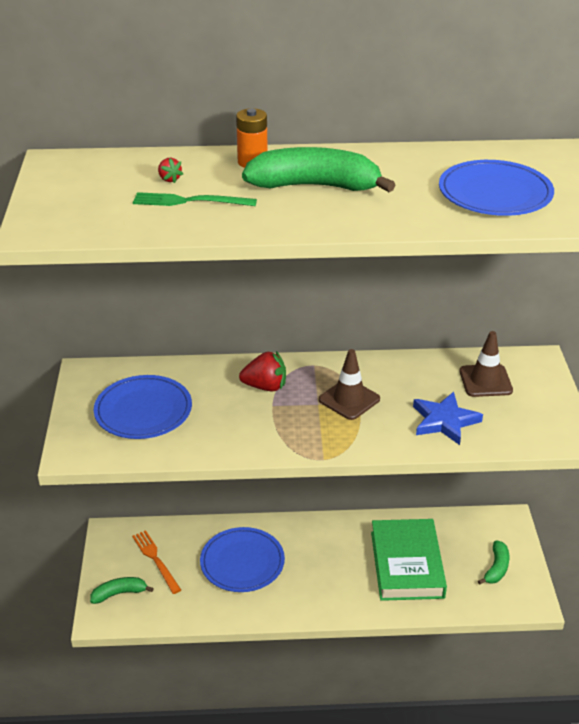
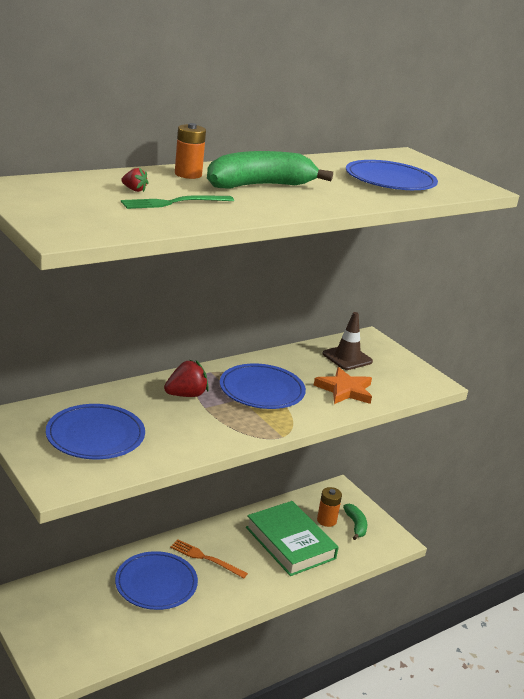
camera: 35 degrees left, 10 degrees down
(119, 593) = (59, 647): green banana -> none
(156, 560) = (74, 606): orange fork -> orange fork (206, 558)
(349, 399) = (262, 390): brown traffic cone -> blue plate
(444, 421) = (345, 390): blue star -> orange star
(466, 552) = (326, 520): none -> orange battery

